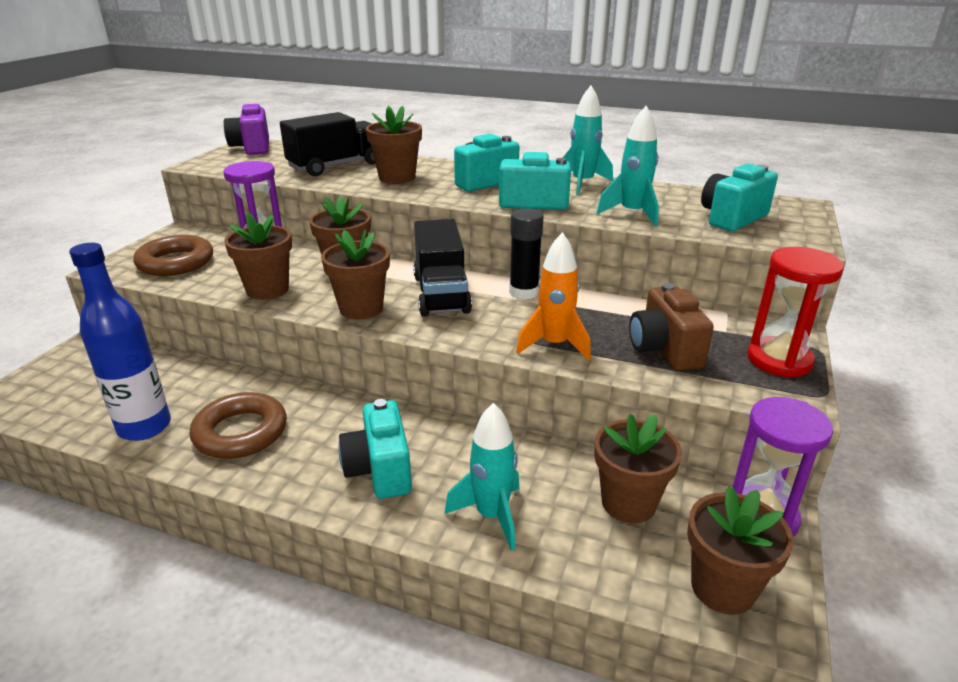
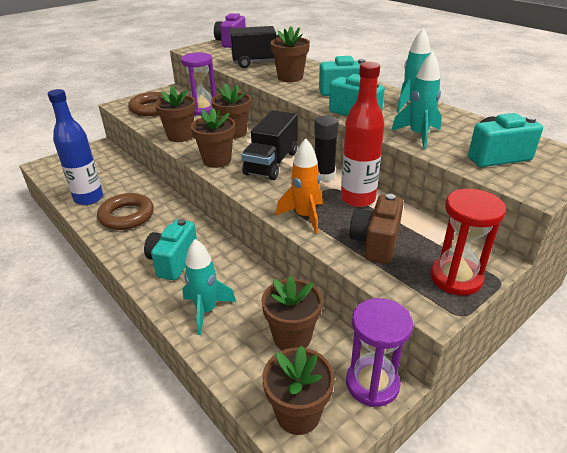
camera: 30 degrees right, 5 degrees up
(591, 308) = (357, 199): none -> red bottle

